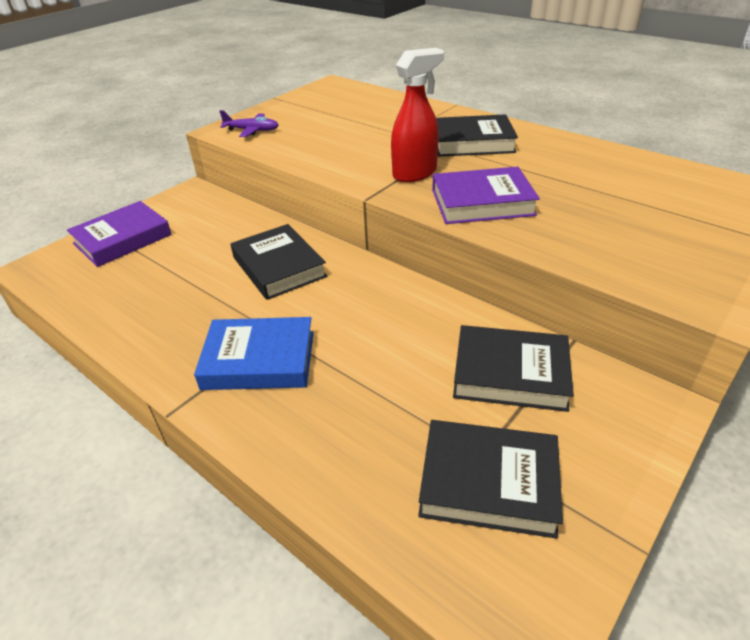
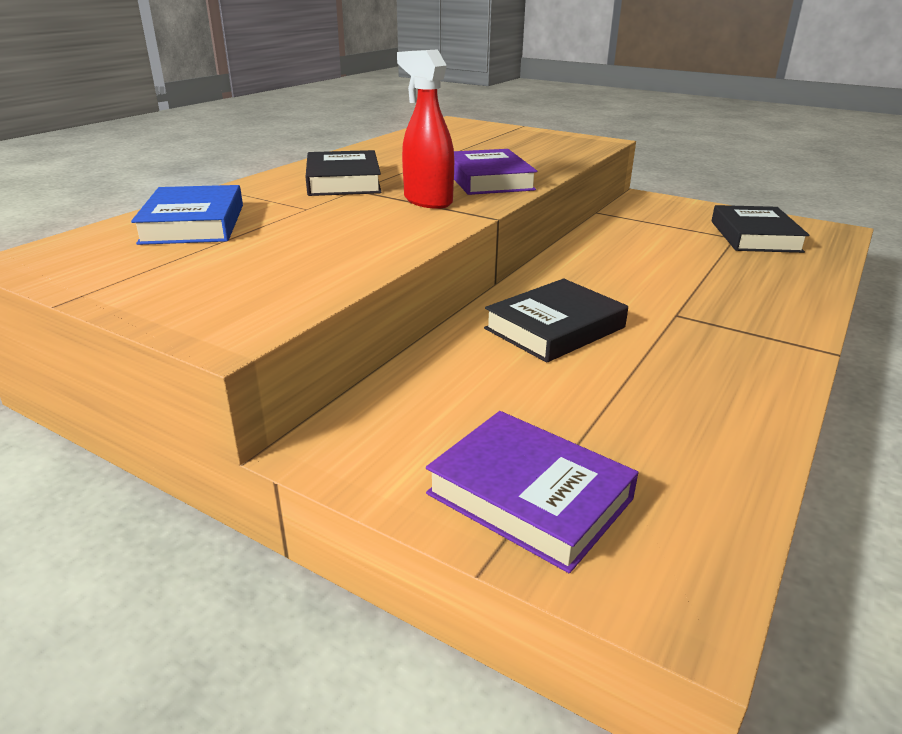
camera: 100 degrees left, 10 degrees down
(252, 130) = (247, 304): purple plane -> none
(259, 360) = (721, 319): blue book -> blue book (193, 224)
(510, 374) = (650, 229): black book -> none

